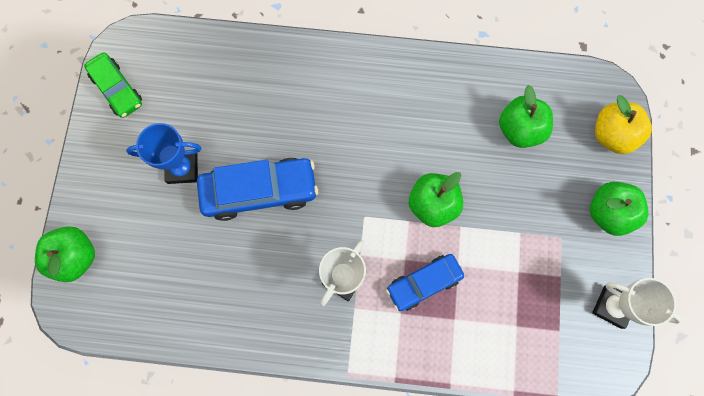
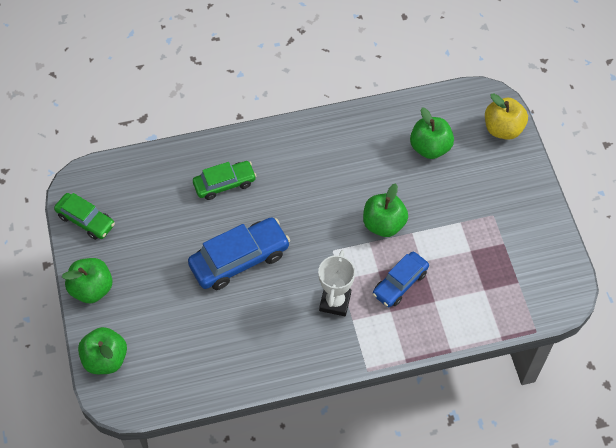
camera: 20 degrees left, 15 degrees down
(182, 168) = (168, 263): blue trophy -> none
(277, 97) = (224, 184): none -> green car
(608, 213) = (522, 186): green apple -> green apple (92, 289)
(612, 306) = (551, 251): white trophy -> none

